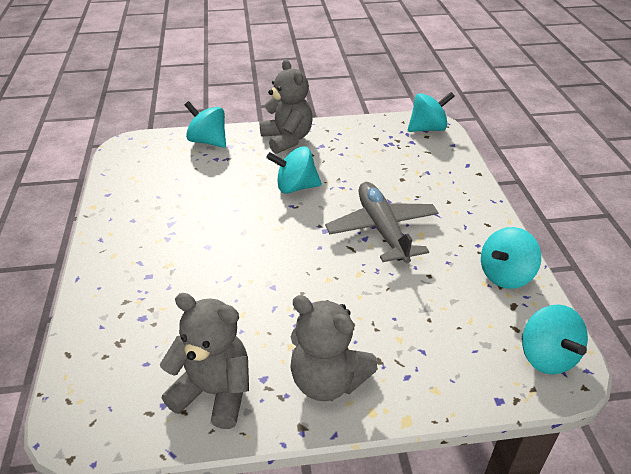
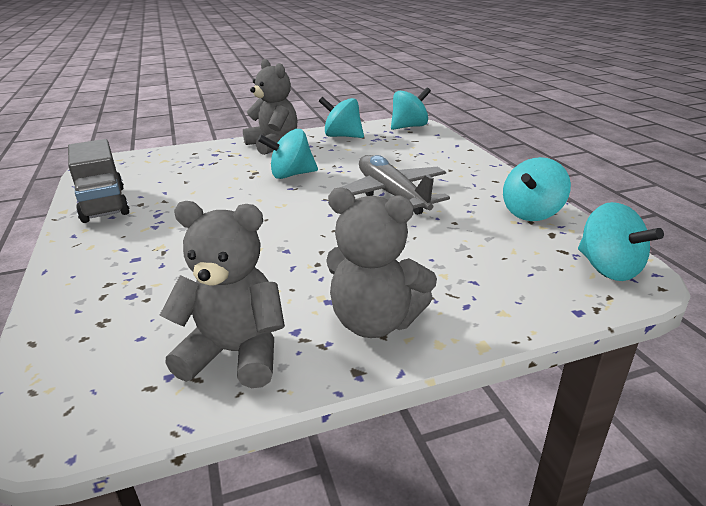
camera: 10 degrees left, 10 degrees down
(127, 203) = (104, 204): none -> grey truck
(208, 141) = (190, 153): turquoise spinning top -> turquoise spinning top (342, 136)

